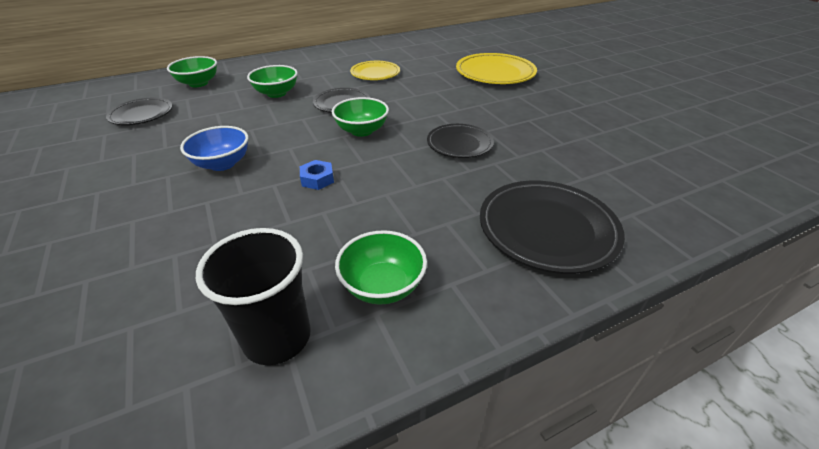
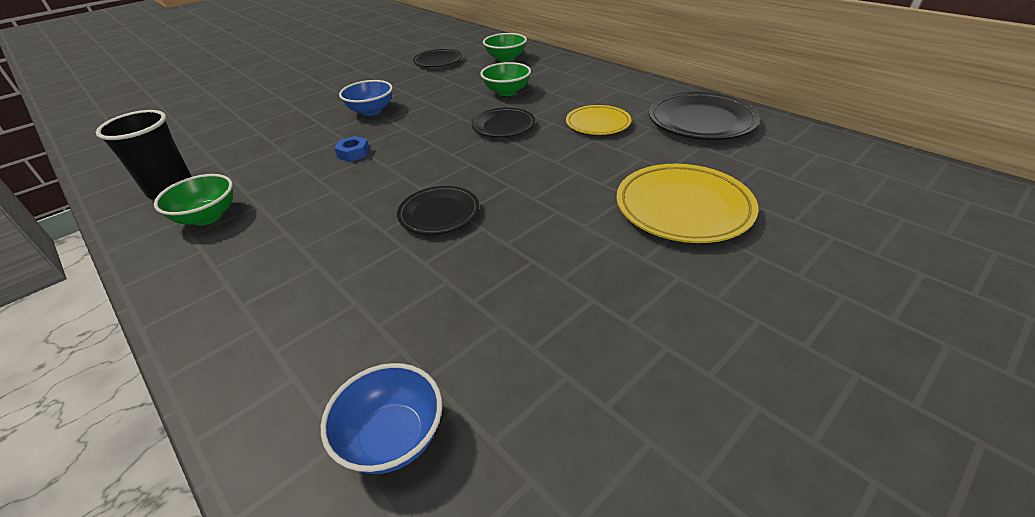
camera: 75 degrees right, 0 degrees up
(362, 131) = (448, 151): green bowl -> none
(547, 229) = (268, 300): black plate -> black plate (701, 122)
(673, 178) = (392, 437): none -> blue bowl

